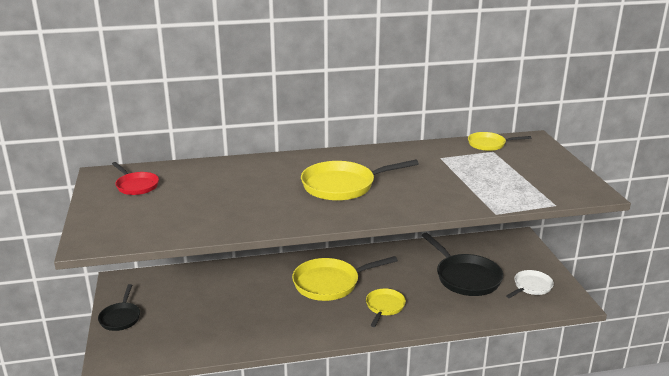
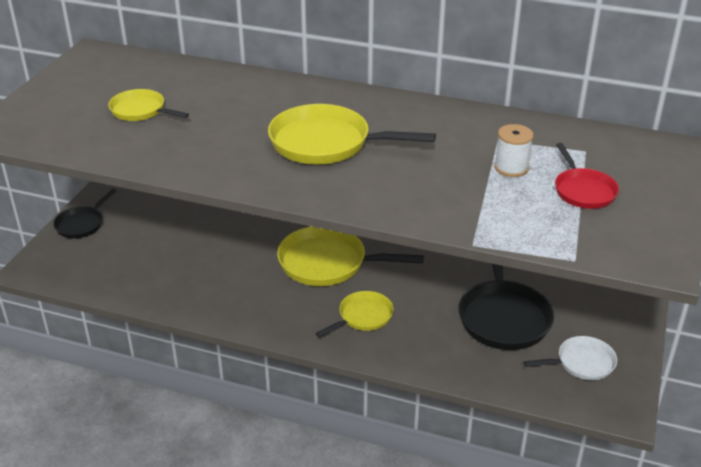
camera: 30 degrees right, 10 degrees up
(136, 186) = (110, 76): red pan -> red pan (583, 190)
(465, 170) = (511, 168): none -> white spool
(489, 144) = (592, 139): yellow pan -> yellow pan (141, 111)

